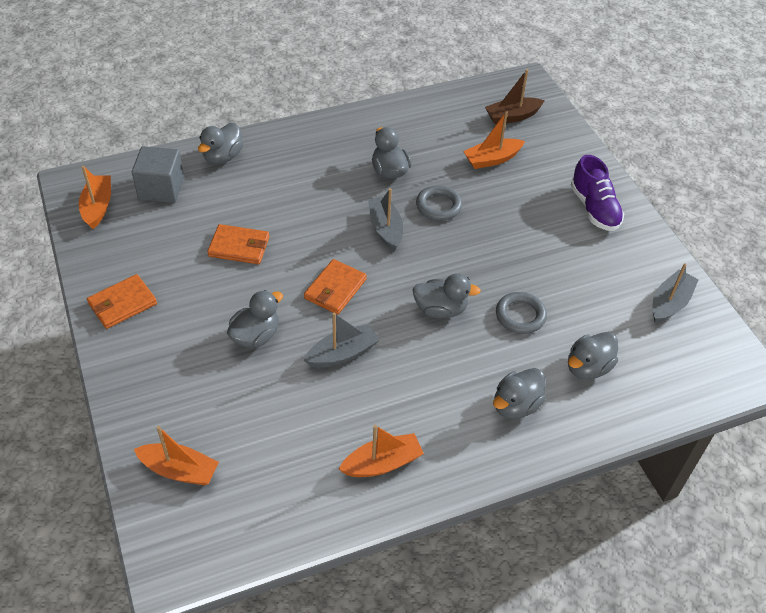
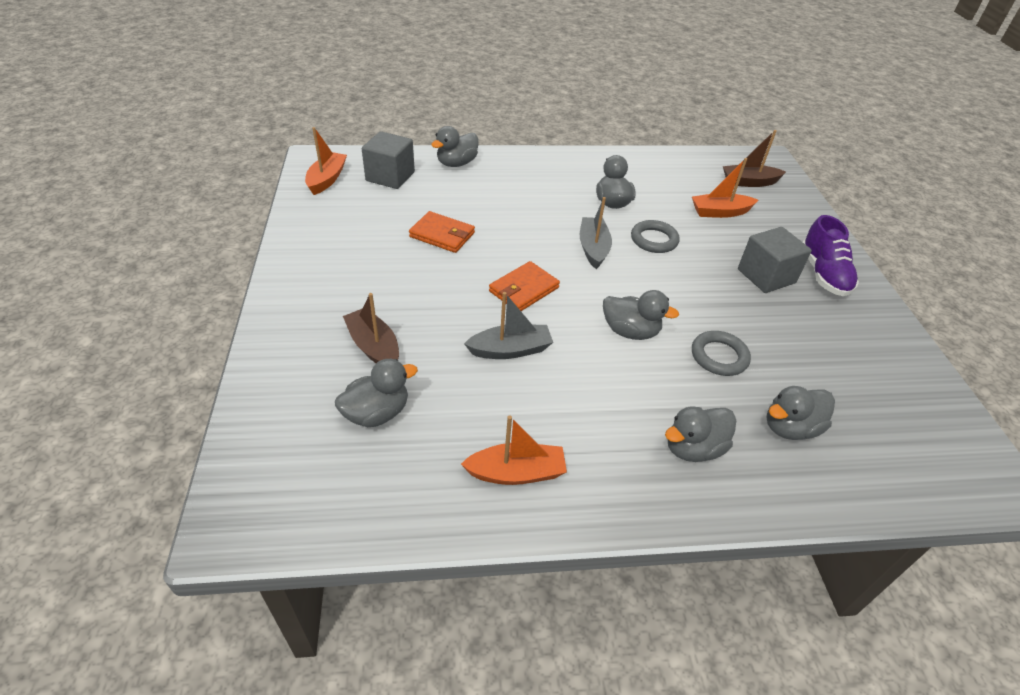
camera: 15 degrees right, 5 degrees down
(122, 304) = (310, 258): orange wallet -> none
(179, 470) = (291, 423): orange boat -> none
(221, 381) = (374, 347): none -> brown boat
(256, 336) = (426, 313): grey duck -> grey duck (377, 413)
(545, 222) = (766, 276): none -> grey cube
(669, 303) = (901, 382): grey boat -> none

